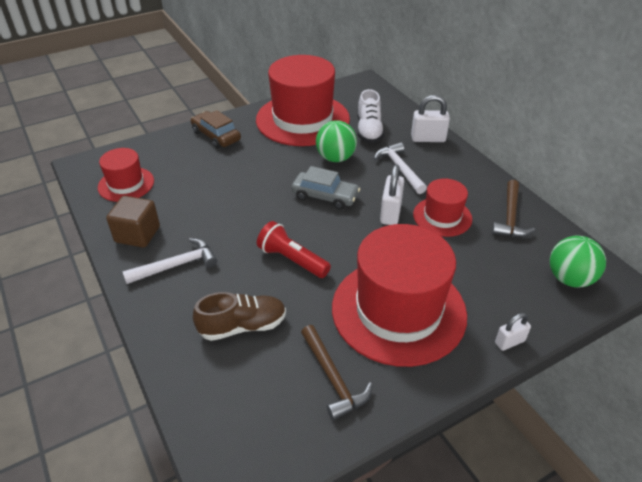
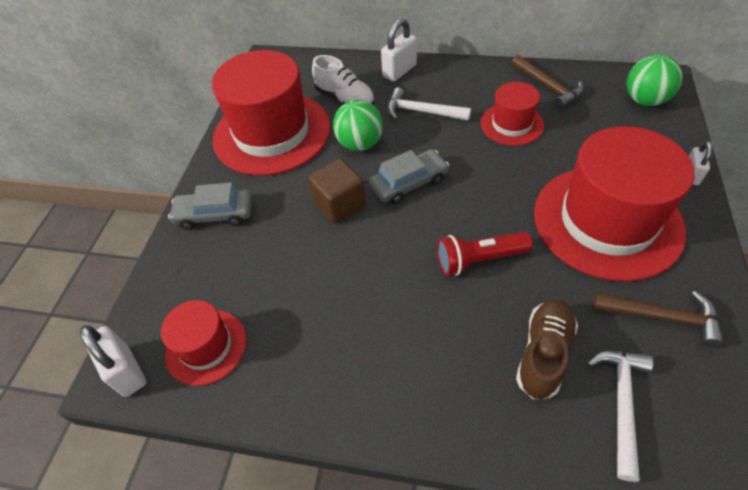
camera: 45 degrees left, 10 degrees up
(137, 234) = (312, 380): brown cube -> brown cube (340, 204)
(176, 265) = (401, 366): white hammer -> white hammer (621, 403)
(216, 136) = (215, 214): brown car -> grey car
(390, 213) = (476, 153): white padlock -> white padlock (126, 371)

